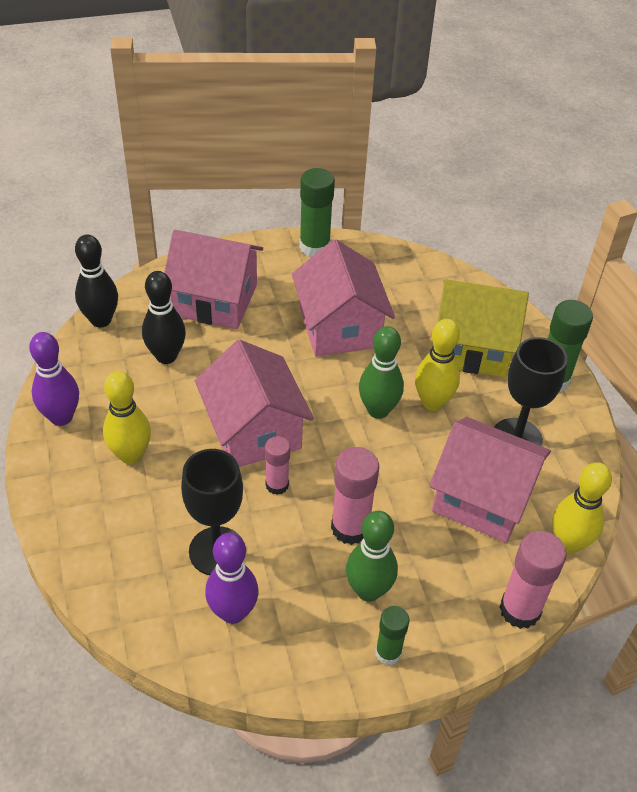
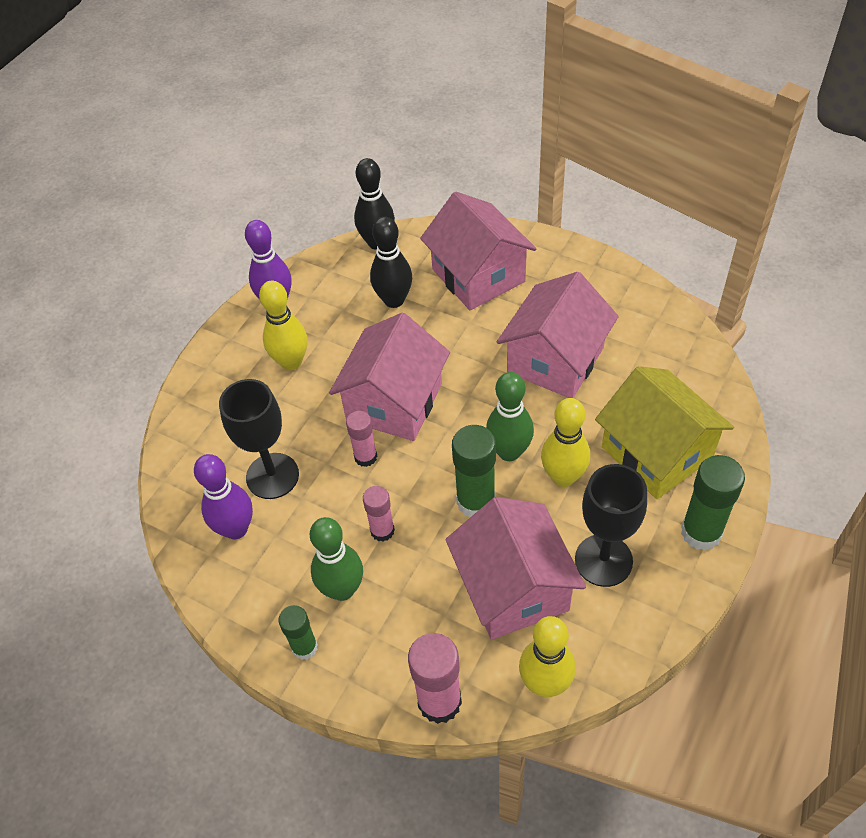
camera: 50 degrees right, 5 degrees up
(314, 247) = (611, 276): green glue stick -> green glue stick (476, 502)
(350, 528) = (382, 530): pink glue stick -> pink glue stick, size x0.62

